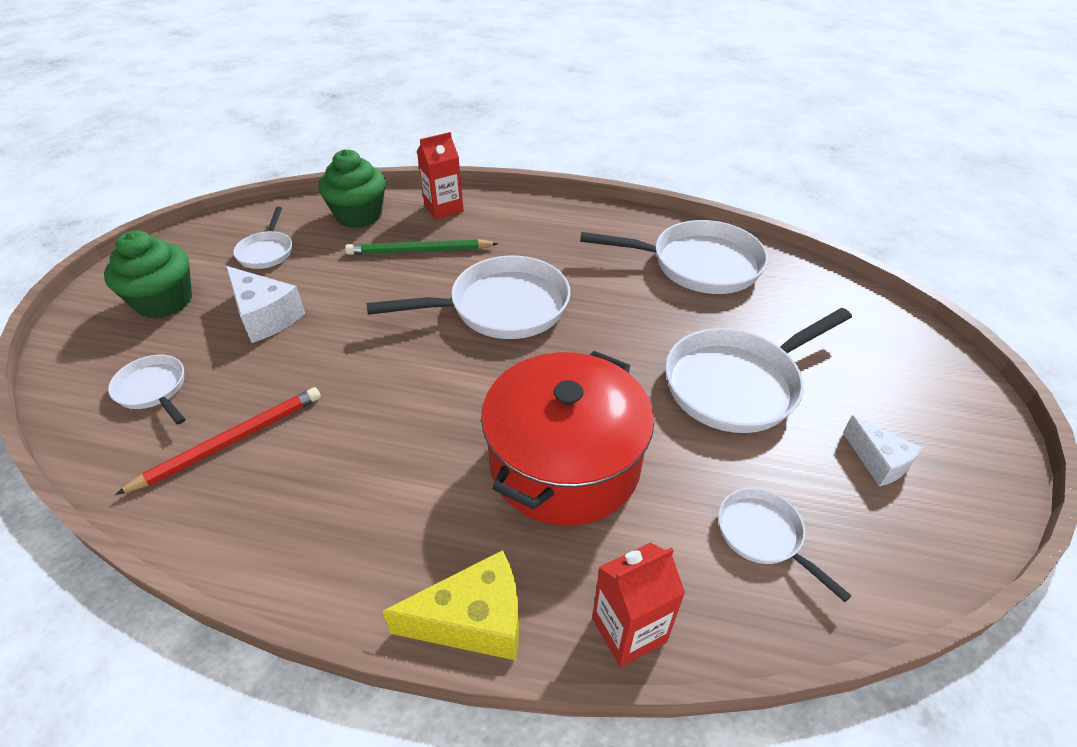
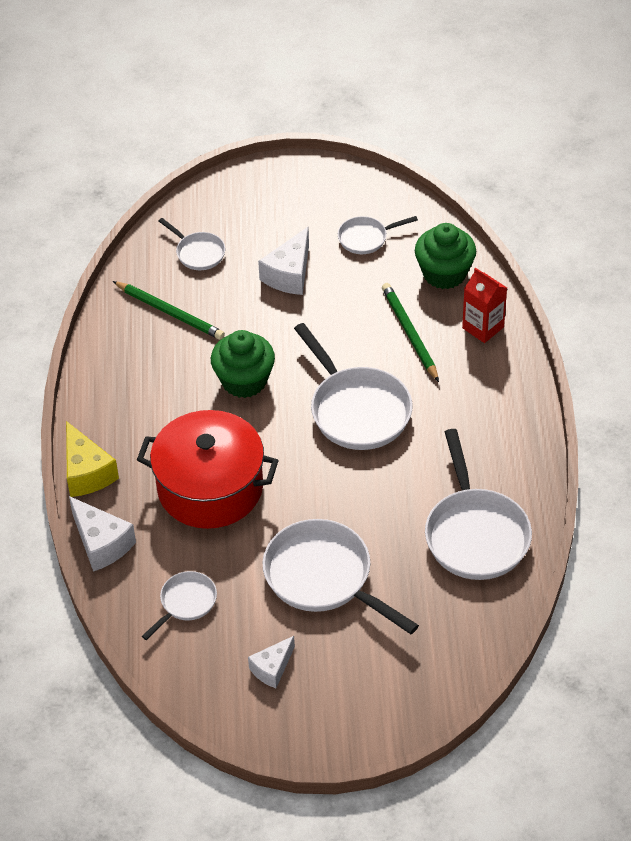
camera: 75 degrees right, 5 degrees up
(154, 389) = (198, 253): white pan -> white pan turned 105 degrees clockwise
(164, 301) = (283, 211): green cupcake -> green cupcake (244, 381)
(231, 441) = (170, 312): red pencil -> green pencil
(629, 630) = (101, 543): red carton -> white cheese

